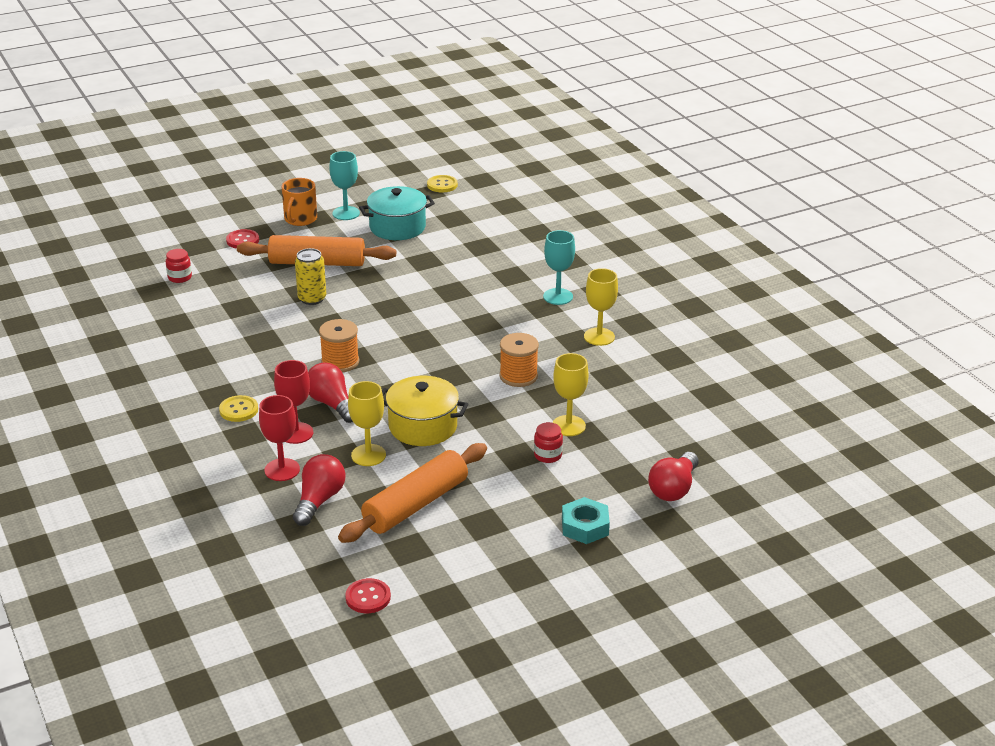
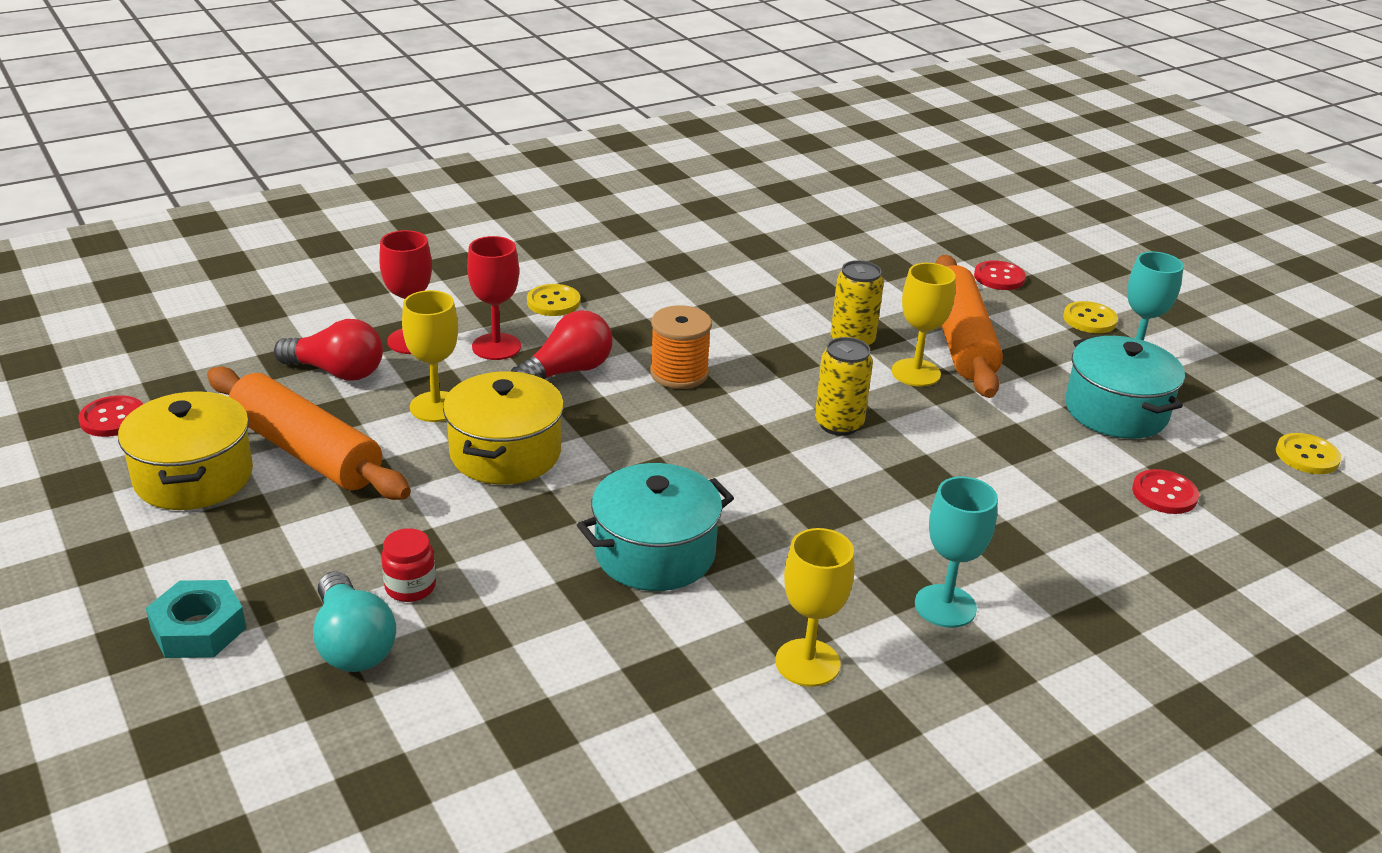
camera: 85 degrees right, 0 degrees up
(180, 277) = (876, 240): red jar -> none
(300, 219) = (1089, 319): orange mug -> yellow button
(402, 311) = (838, 424): none -> yellow can
(440, 549) = (193, 477): none -> yellow pot
(472, 227) = (1164, 494): none -> red button
(518, 376) = (655, 553): orange spool -> turquoise pot
(568, 426) = (497, 614): yellow goblet -> yellow goblet (916, 373)
(594, 471) = (352, 644): none -> turquoise light bulb
(673, 488) = (277, 755): red light bulb -> none

